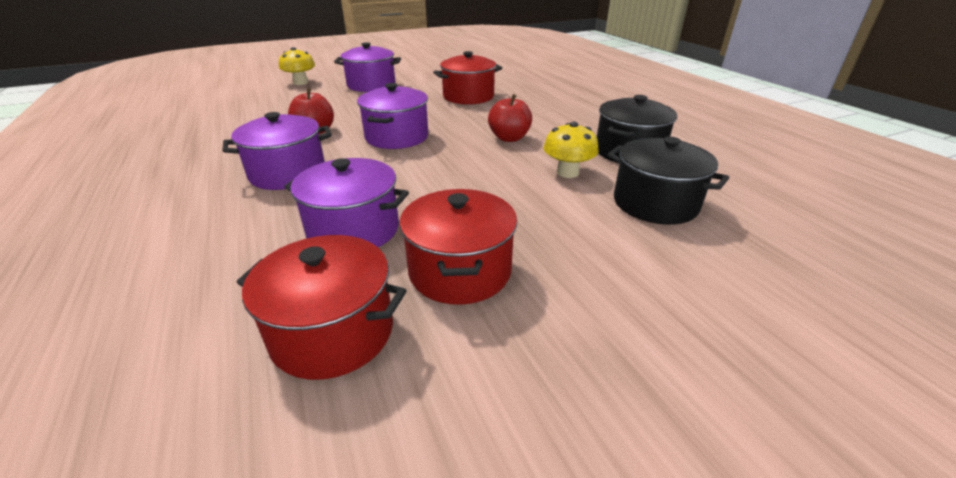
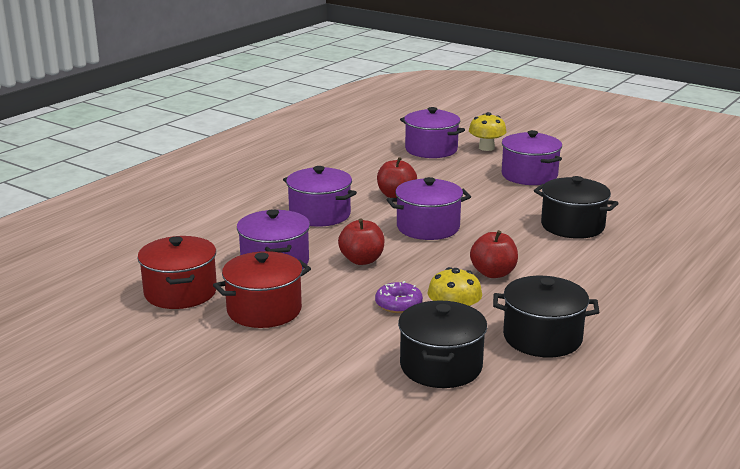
camera: 60 degrees right, 10 degrees down
(262, 97) = (431, 150): none -> purple pot
(416, 181) = (362, 260): none -> red apple
(468, 97) = (572, 226): red pot -> black pot
(523, 189) = (398, 304): none -> purple donut

